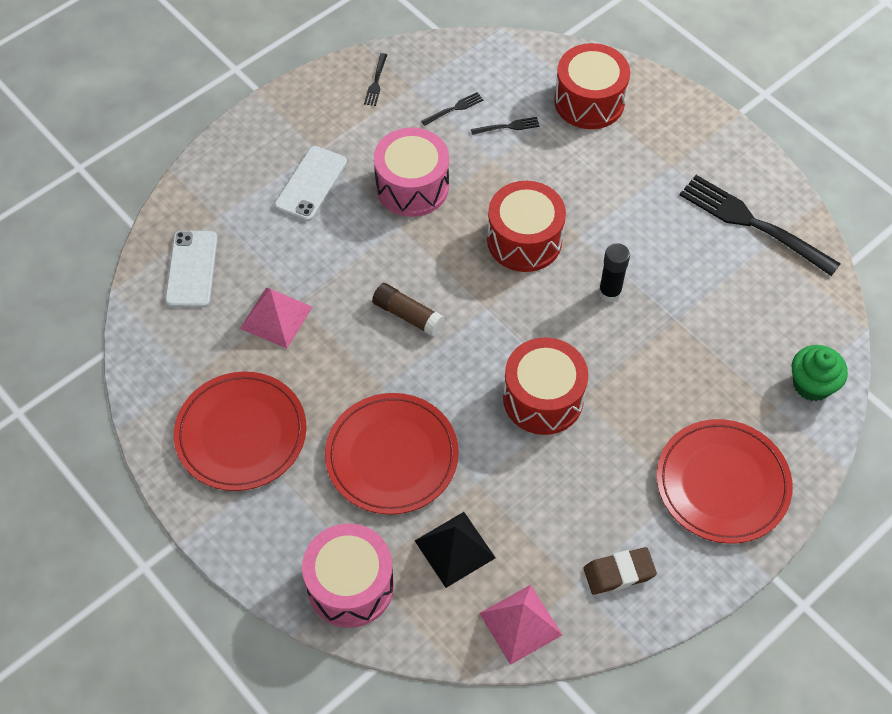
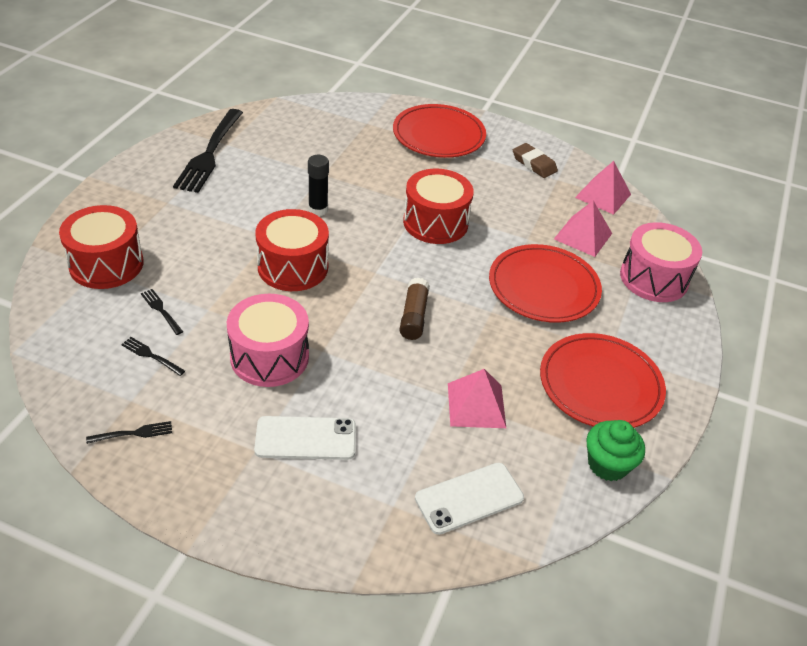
camera: 120 degrees left, 15 degrees down
(454, 549) = (583, 236): black pyramid -> pink pyramid
(812, 384) = (338, 112): green cupcake -> green cupcake (607, 464)

